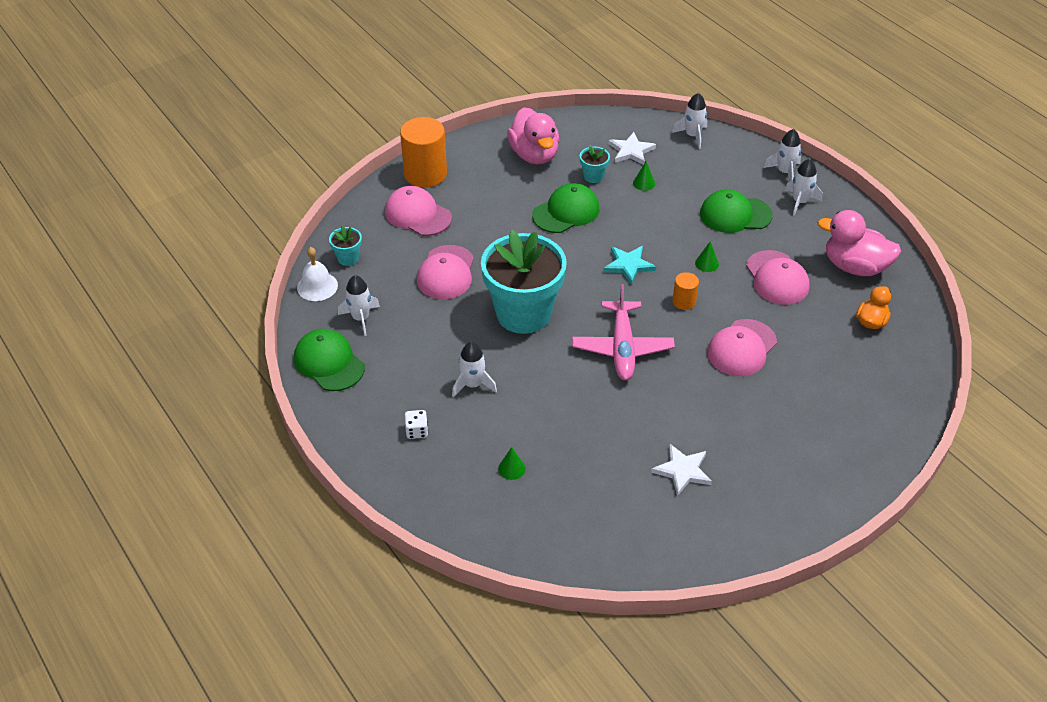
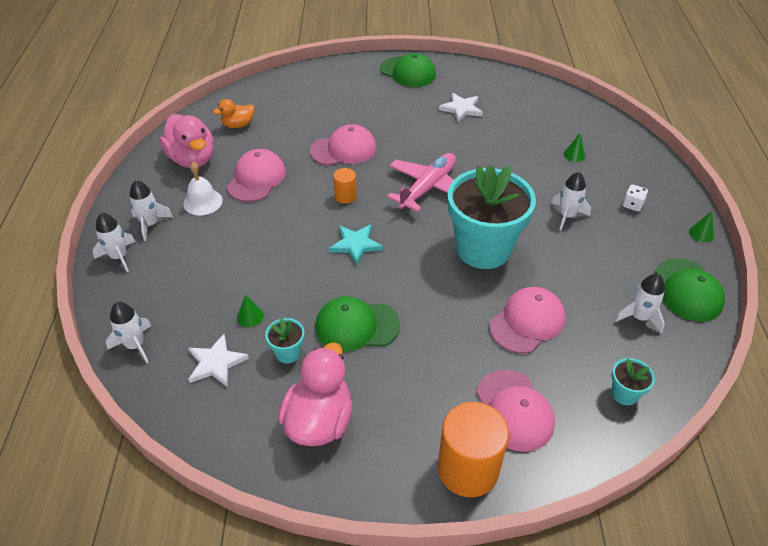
camera: 145 degrees left, 0 degrees up
(317, 286) = (673, 376): white bell -> white bell (203, 202)
(706, 263) = (292, 214): green cone -> green cone (701, 233)
(735, 215) = (215, 241): green cap -> green cap (408, 72)

